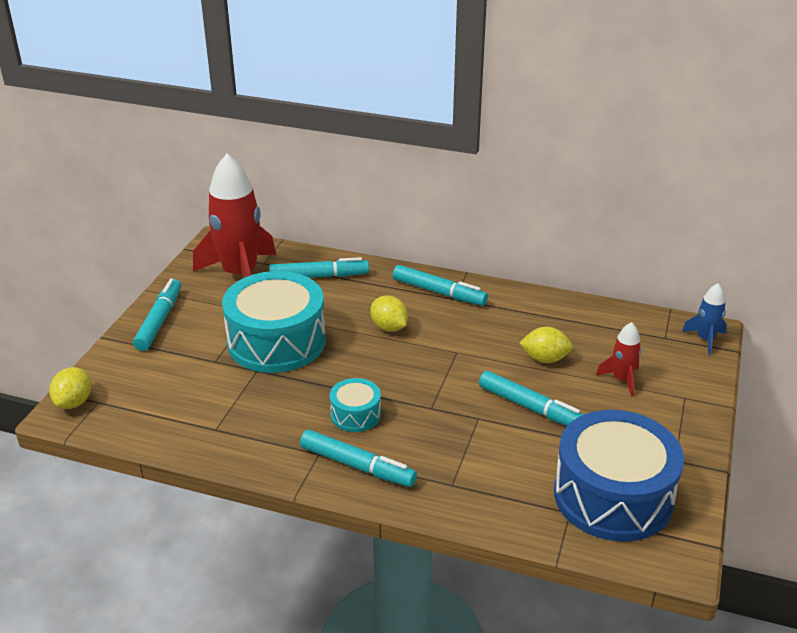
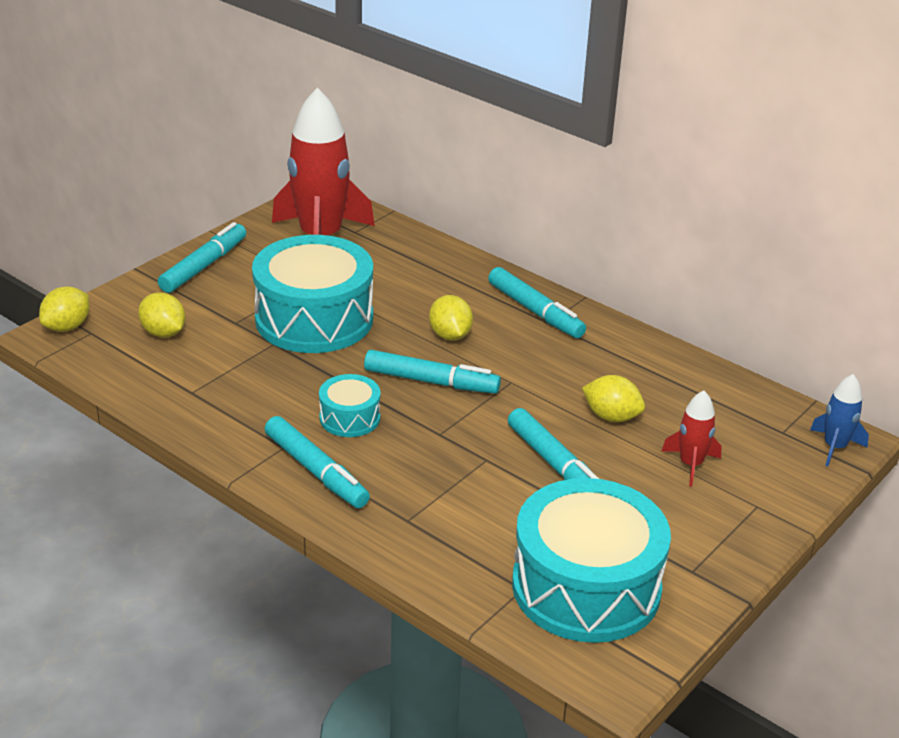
camera: 20 degrees right, 0 degrees up
(161, 385) = (163, 333): none -> yellow lemon
(319, 276) = (407, 260): turquoise marker -> turquoise marker (431, 381)
(613, 496) = (586, 587): blue drum -> turquoise drum

